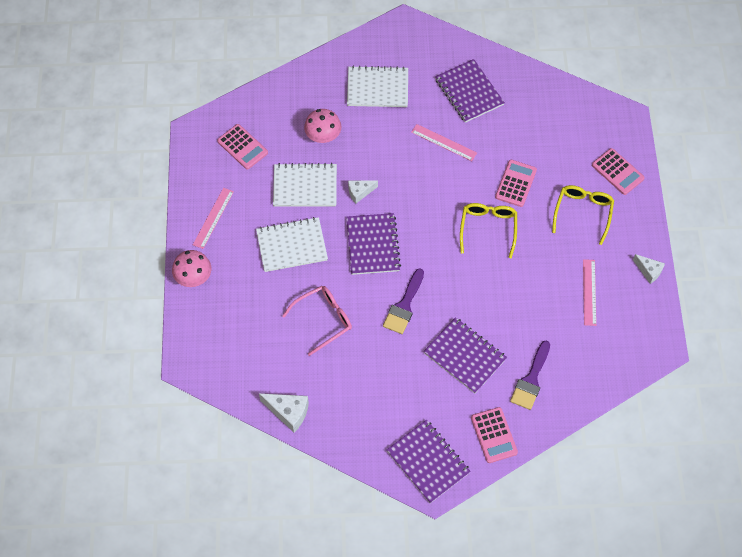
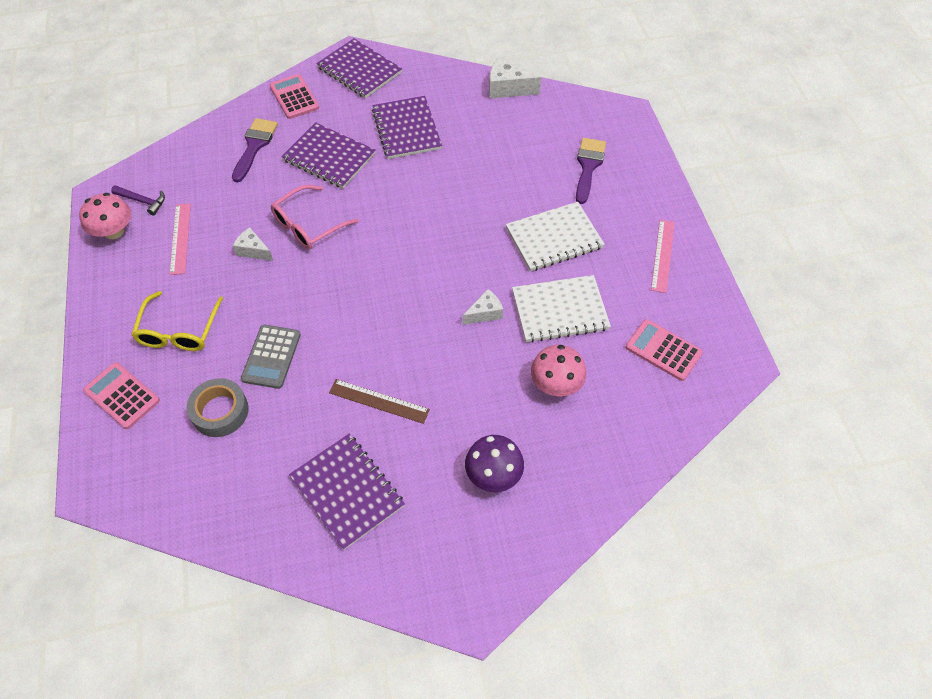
camera: 170 degrees right, 5 degrees down
(193, 277) = (657, 190): pink mushroom -> pink mushroom (114, 231)
(323, 320) = (494, 169): pink glasses -> pink glasses (309, 225)
(372, 245) = (454, 253): purple notebook -> purple notebook (406, 129)
(377, 88) = (493, 474): white notebook -> purple mushroom
(404, 305) = (404, 195): purple brush -> purple brush (588, 166)
(444, 142) = (379, 401): pink ruler -> brown ruler
(488, 229) = (308, 292): yellow glasses -> none
(515, 183) = (271, 357): pink calculator -> grey calculator
(550, 151) = (220, 411): none -> grey tape
(624, 334) = (143, 201): none -> purple hammer
(649, 271) = (100, 271): white cheese -> white cheese (253, 251)

